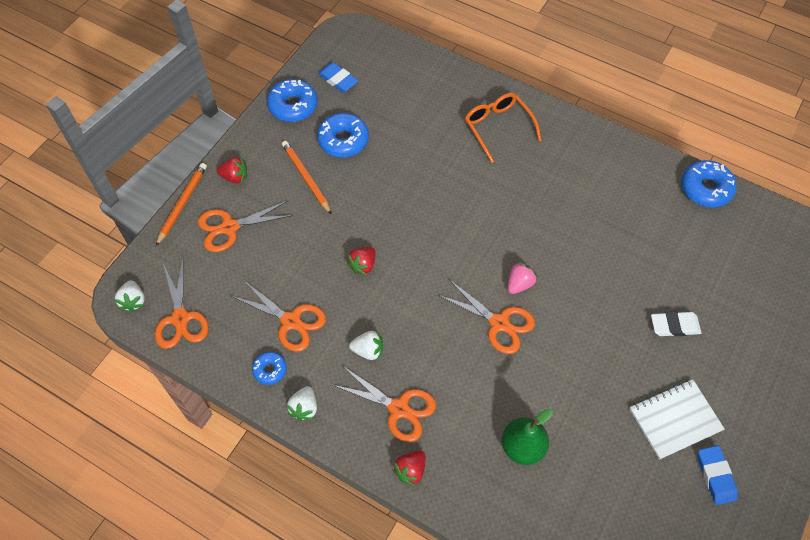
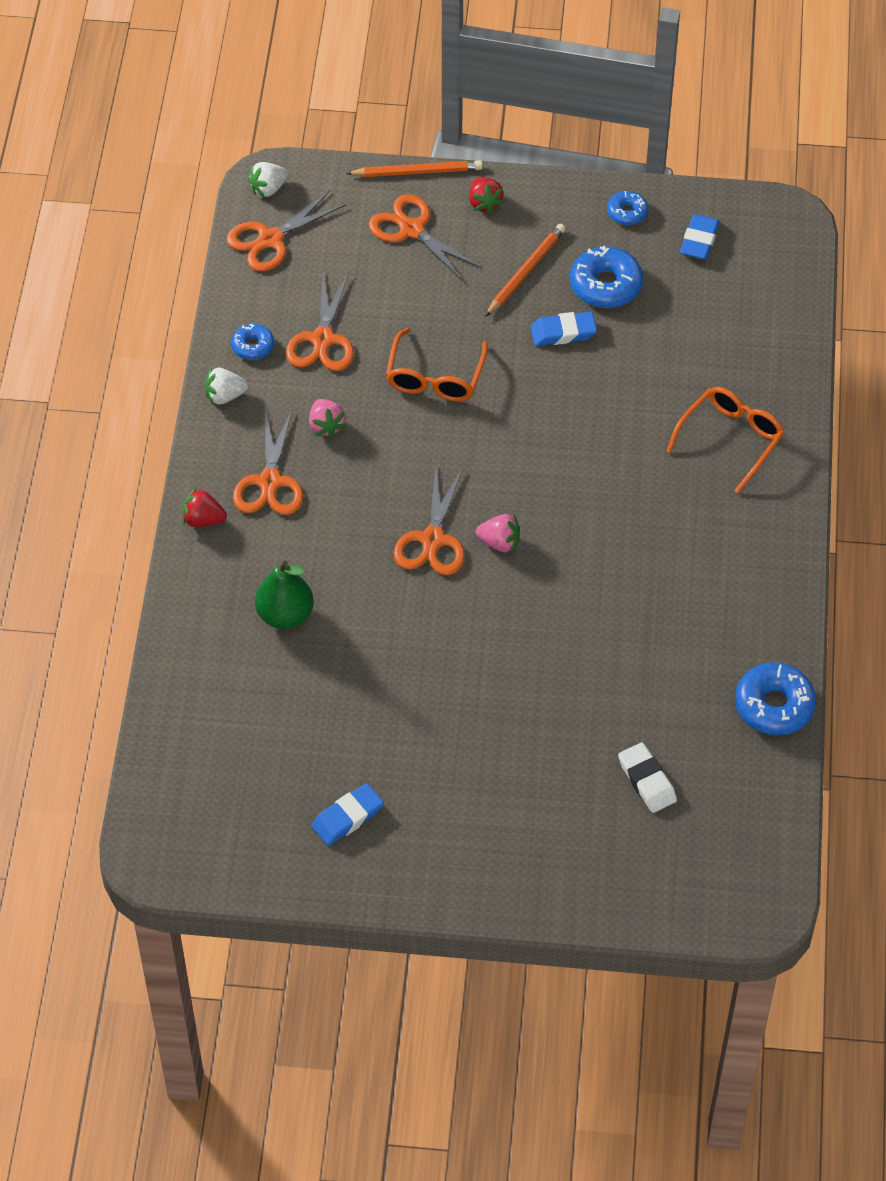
camera: 65 degrees right, 5 degrees down
(293, 106) = (627, 212): blue donut -> blue donut, size x0.58
(363, 265) = (435, 377): red strawberry -> orange glasses
(367, 178) = (563, 332): none -> blue eraser
(368, 350) = (326, 426): white strawberry -> pink strawberry
(674, 326) = (531, 724): white eraser -> white eraser (647, 781)
(675, 419) = (400, 758): white notebook -> none

